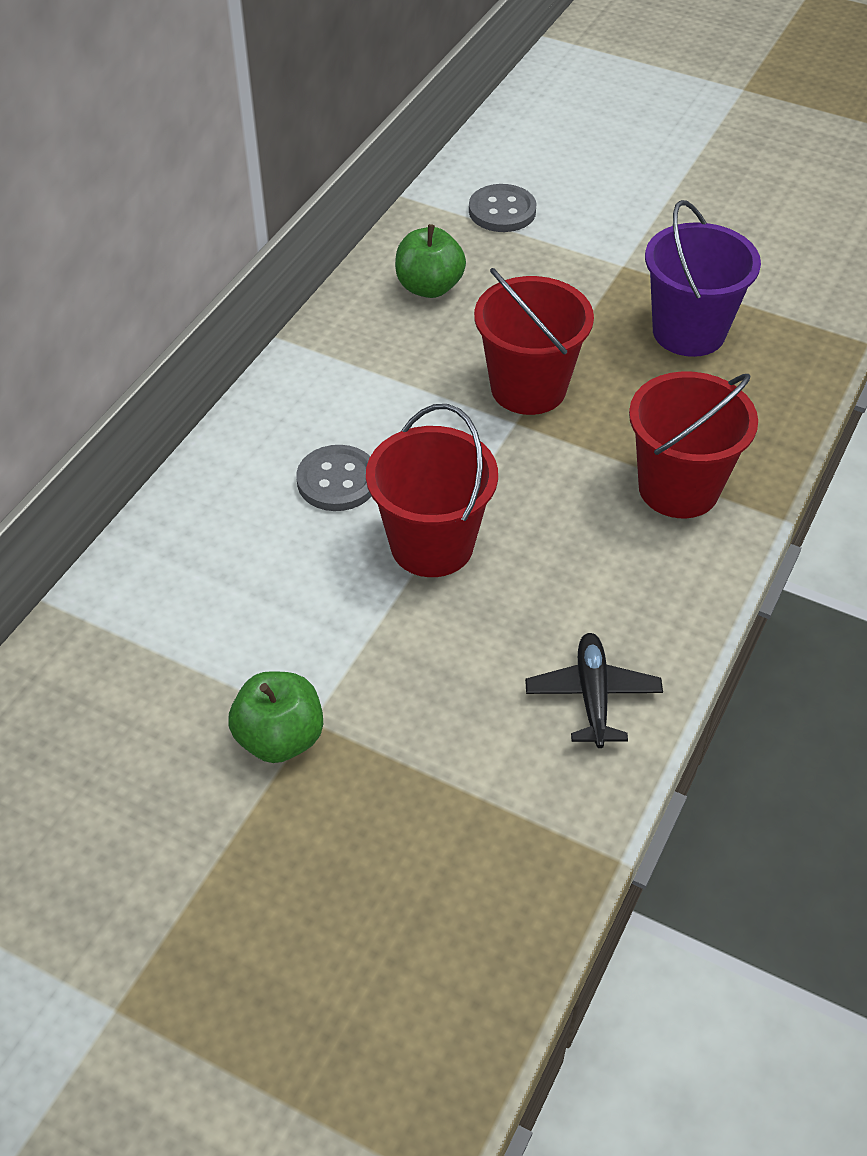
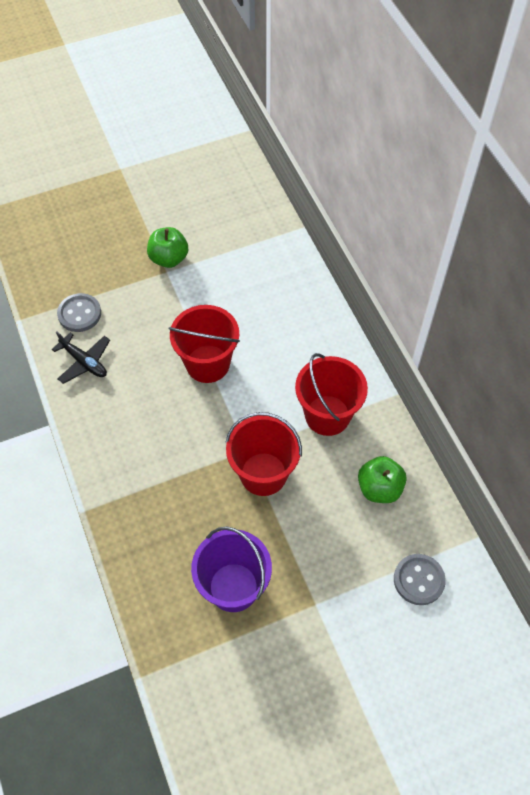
camera: 130 degrees right, 10 degrees up
(337, 481) = (276, 355): grey button -> grey button (79, 314)
(678, 488) = (143, 483): red bucket -> red bucket (327, 415)

